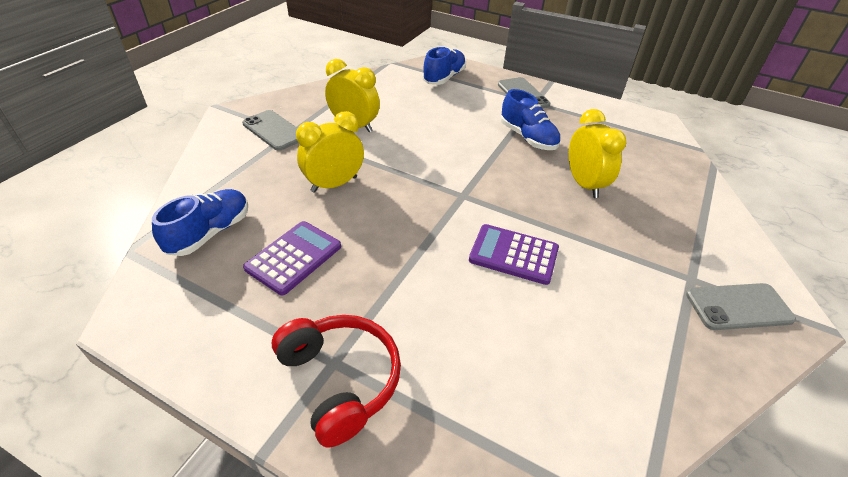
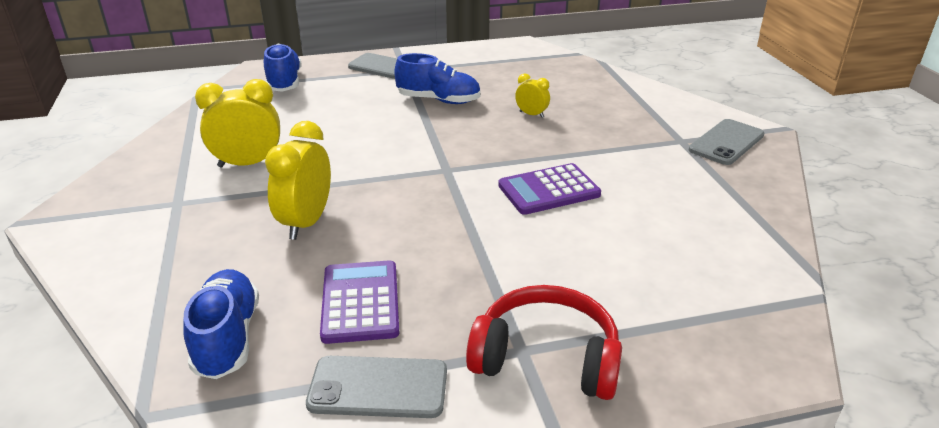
camera: 40 degrees left, 10 degrees down
(274, 130) = (151, 210): grey phone -> grey phone (378, 387)
(584, 184) = (531, 114): yellow clock -> yellow clock, size x0.53

